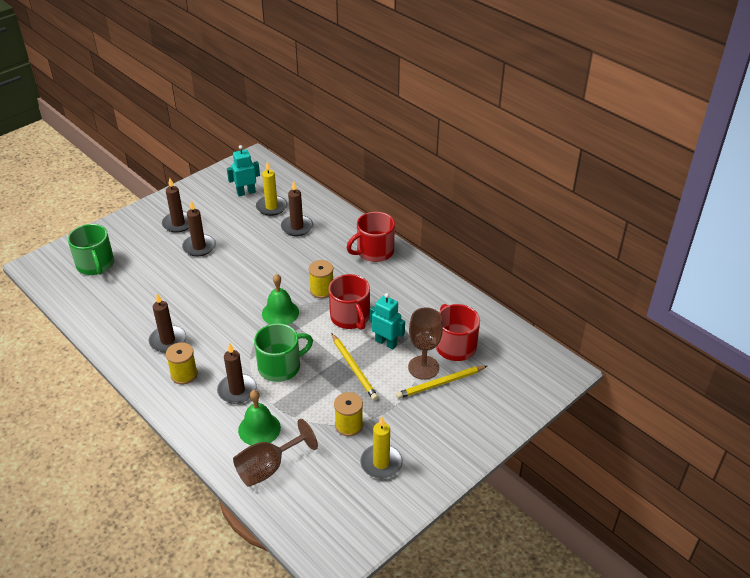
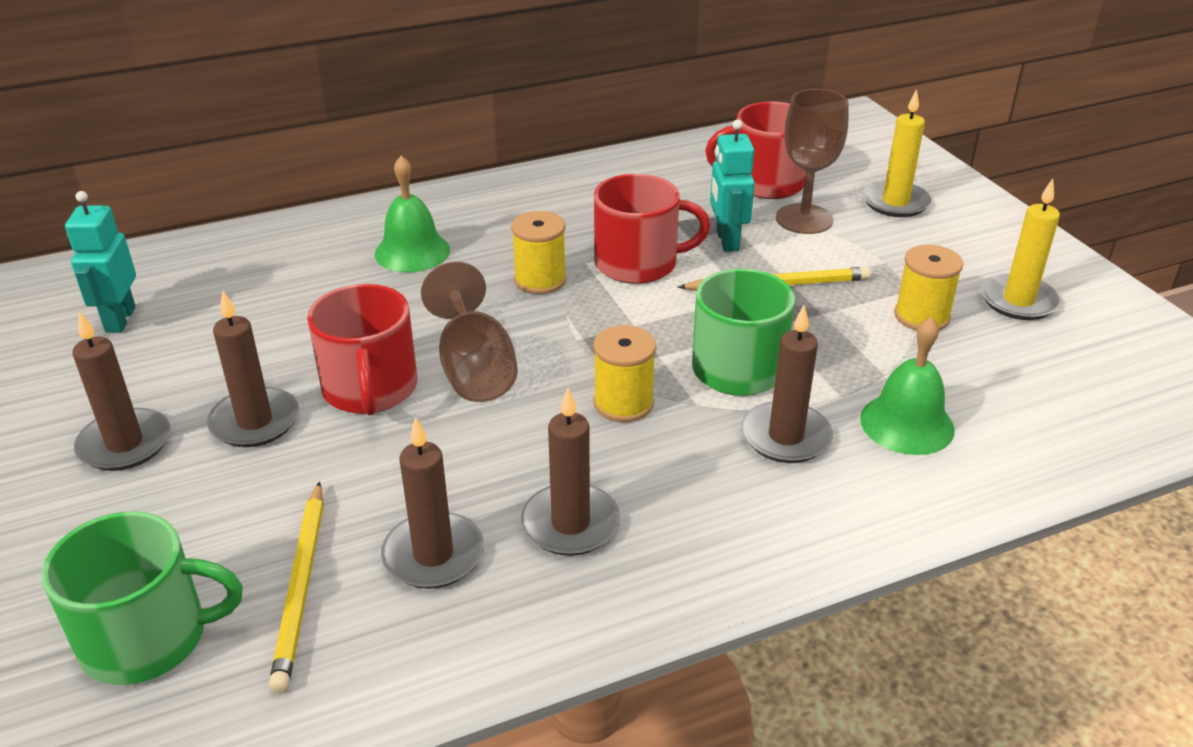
camera: 70 degrees left, 5 degrees down
(184, 374) = (703, 511): yellow spool -> yellow spool (623, 403)
(268, 468) = (1015, 429): brown goblet -> brown goblet (474, 369)
(271, 207) = (214, 294): yellow candle -> yellow candle (895, 202)
(280, 313) = (575, 341): green bell -> green bell (412, 252)
(297, 227) = (316, 274): brown candle -> brown candle (433, 555)
(374, 251) = (471, 206): red mug -> red mug (370, 389)
(386, 343) = (727, 241): turquoise robot -> turquoise robot turned 60 degrees counterclockwise
(440, 383) = (847, 212): yellow pencil -> yellow pencil (301, 586)

